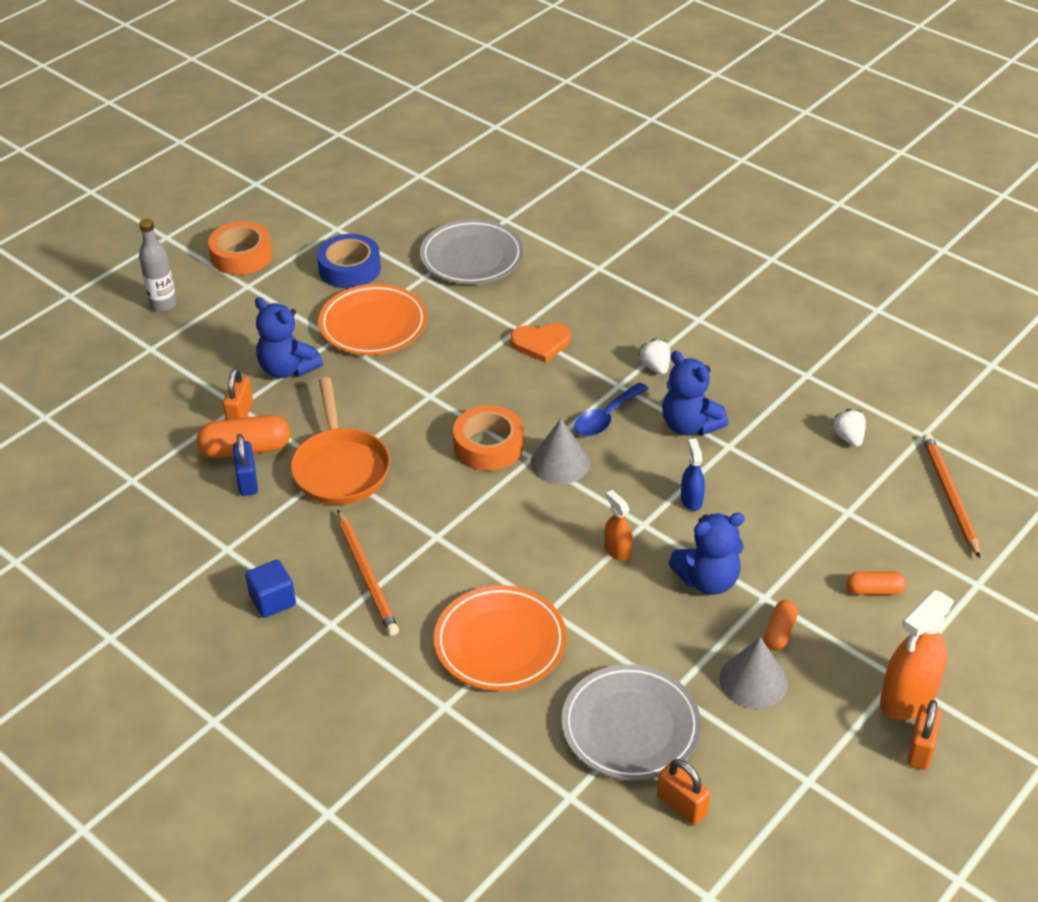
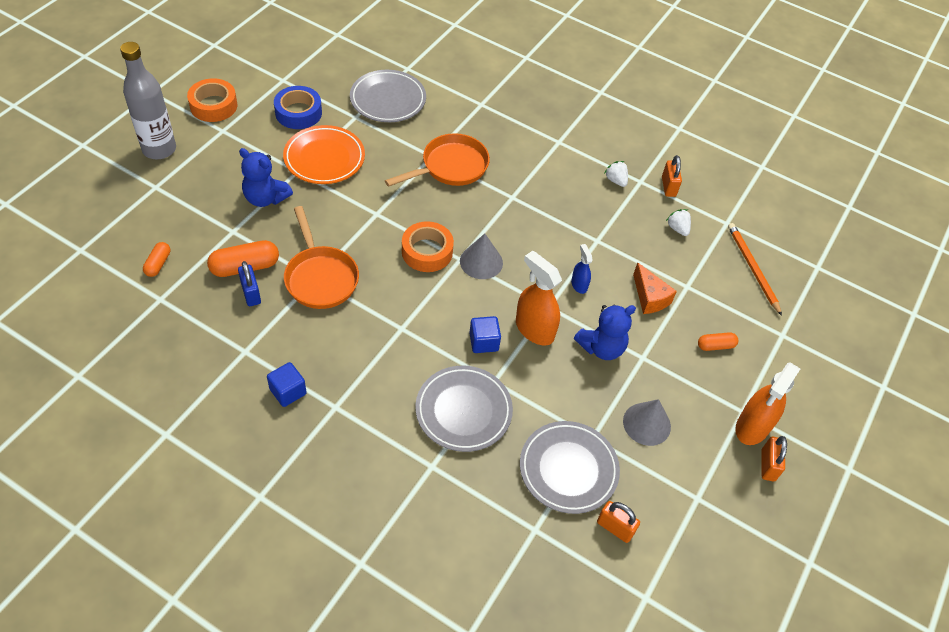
camera: 15 degrees left, 10 degrees up
(163, 304) = (159, 149): grey bottle -> grey bottle, size x1.62
(240, 414) = (236, 238): orange padlock -> orange padlock (668, 187)
(367, 575) = (355, 364): orange pencil -> none
(500, 643) = (463, 411): orange plate -> grey plate
(541, 343) = (450, 167): orange heart -> orange pan
(544, 561) = (483, 342): none -> blue cube
(606, 417) = (507, 223): blue spoon -> none
(617, 551) = (534, 329): orange spray bottle -> orange spray bottle, size x1.91
(655, 367) = (535, 181): white strawberry -> white strawberry (616, 180)
(689, 425) = (567, 226): blue teddy bear -> none
(779, 632) = (658, 384): orange capsule -> orange capsule (158, 264)
(790, 523) = (649, 298): none -> orange cheese

